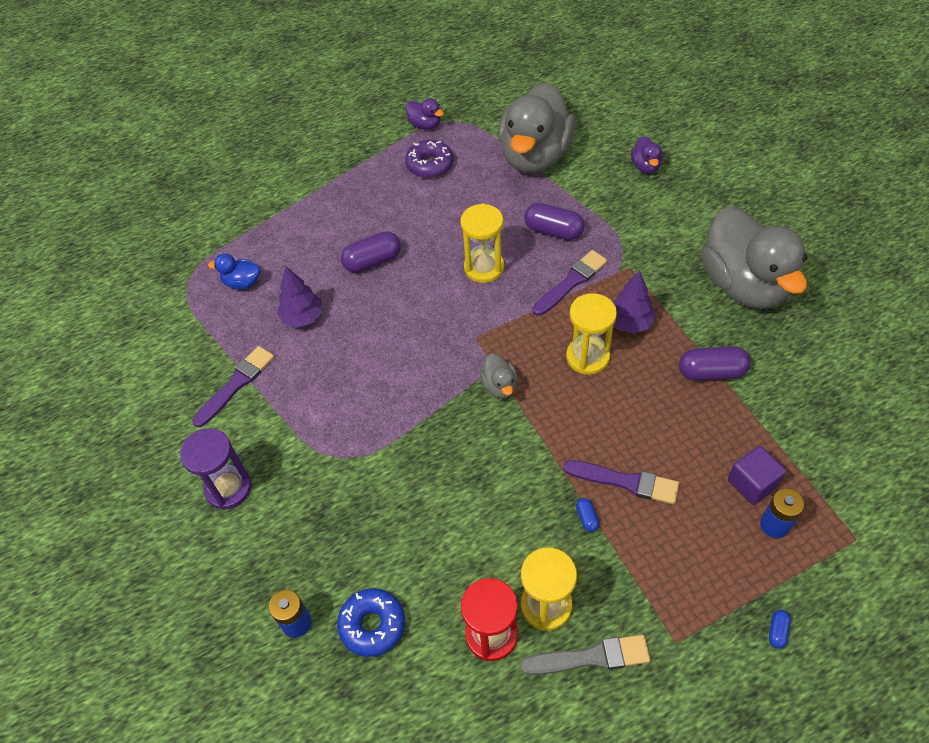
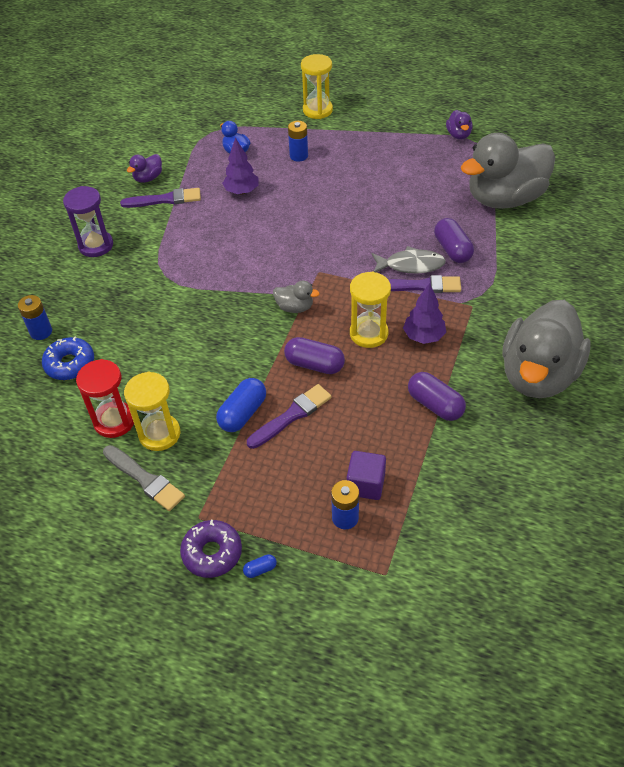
camera: 45 degrees right, 5 degrees down
(310, 243) = (298, 156): none -> blue battery
(373, 261) = (319, 189): purple capsule -> purple capsule (314, 364)
(430, 165) = (428, 160): purple donut -> purple donut (212, 553)
(484, 268) = (378, 239): yellow hourglass -> yellow hourglass (317, 110)
(499, 386) = (295, 307): grey duck -> grey duck turned 105 degrees counterclockwise
(540, 270) = (411, 265): none -> grey fish
(587, 518) = (243, 413): blue capsule -> blue capsule, size x2.12
(626, 482) = (292, 415): purple brush -> purple brush turned 105 degrees counterclockwise
(645, 166) = (576, 256): purple duck -> purple duck (148, 178)

